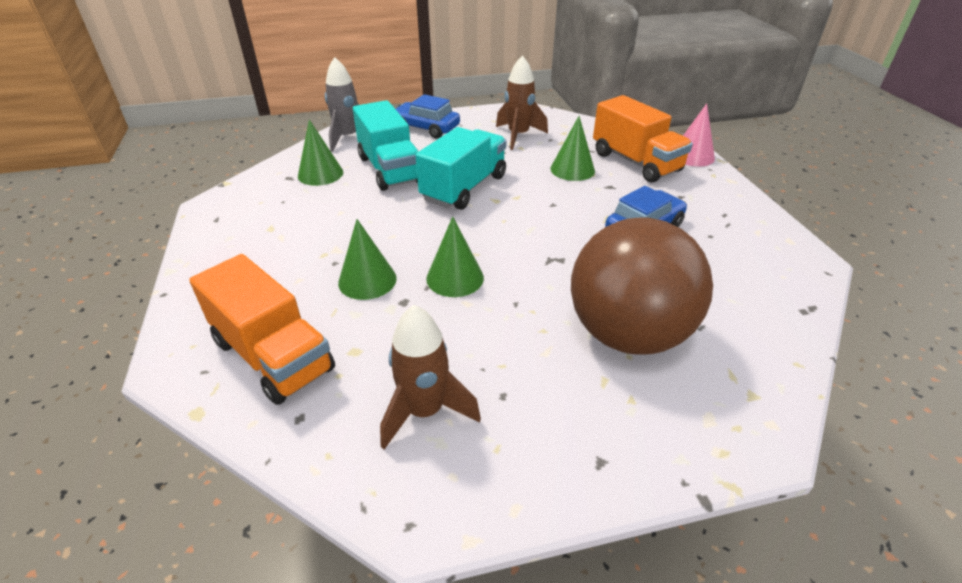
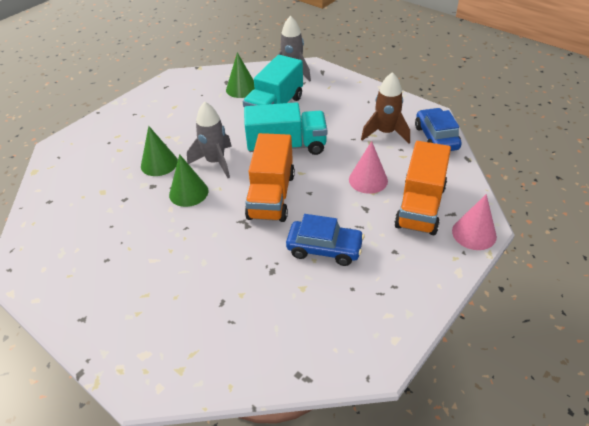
camera: 55 degrees right, 5 degrees up
(273, 356) = (81, 169): orange truck -> orange truck (271, 196)
(425, 411) = (77, 238): brown rocket -> none
(426, 128) = (343, 91): blue car -> blue car (436, 138)
(426, 239) = (215, 162): none -> grey rocket
(572, 169) = (368, 180): green cone -> pink cone
(627, 334) = (195, 288): brown ball -> none

